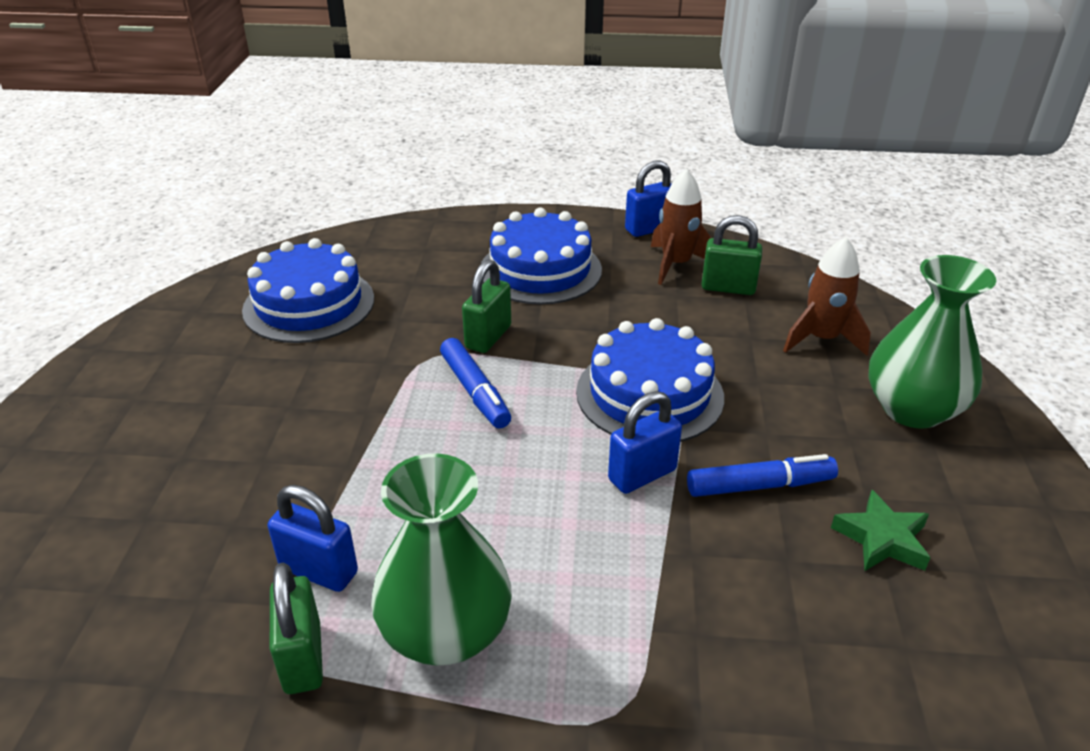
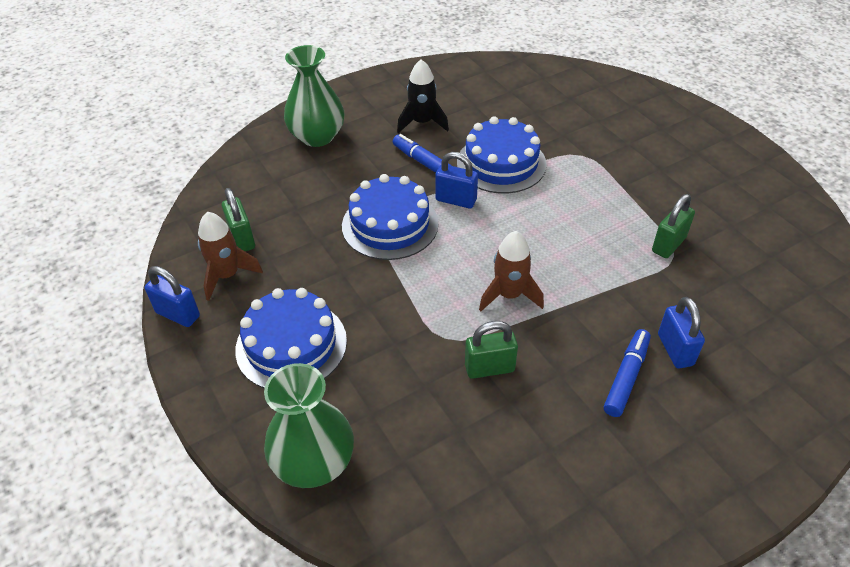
camera: 125 degrees left, 10 degrees up
(309, 304) = (457, 458): blue cake -> blue cake (501, 163)
(319, 571) = (632, 270): blue padlock -> blue padlock (675, 350)
(446, 632) = (607, 212): green vase -> green vase (314, 462)
(475, 391) = (458, 295): blue marker -> blue marker (626, 377)
(488, 337) = (400, 323): green padlock -> green padlock (489, 368)
(821, 339) = (274, 182): brown rocket -> brown rocket (509, 295)
(882, 539) = (422, 122): green star -> black rocket

